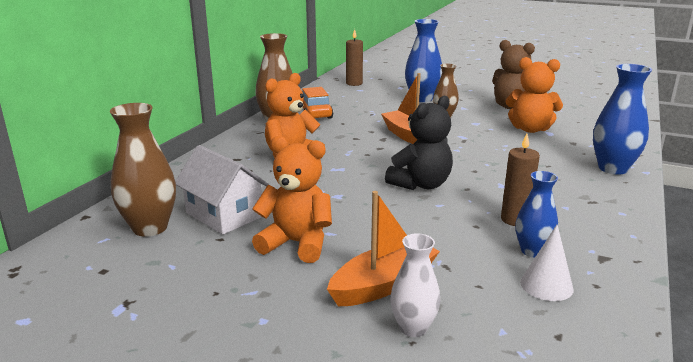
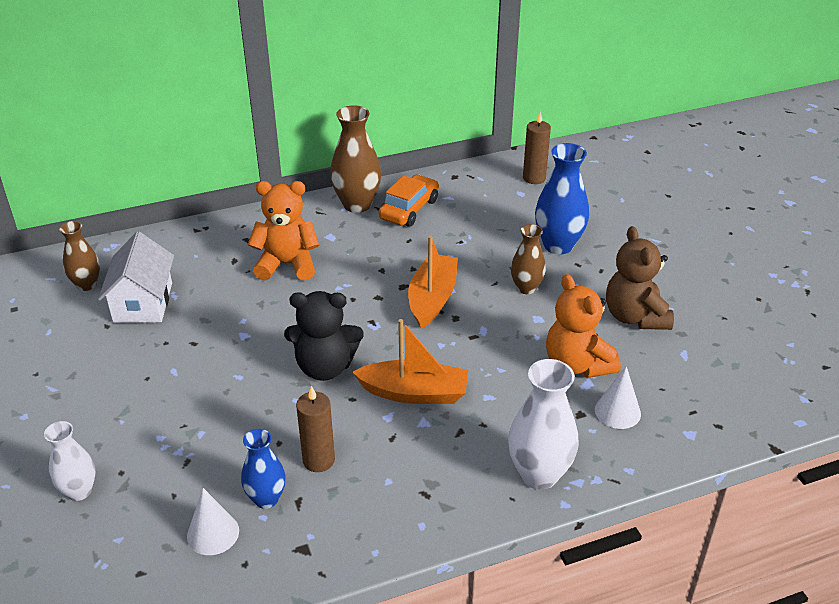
camera: 45 degrees right, 15 degrees up
(150, 228) = (86, 284): brown vase -> brown vase, size x0.62
(297, 243) = (138, 365): orange teddy bear -> none
(383, 284) = (124, 444): orange boat -> orange boat (414, 393)
(583, 135) = (617, 411): none -> white cone
(613, 168) = (539, 475): blue vase -> white vase

